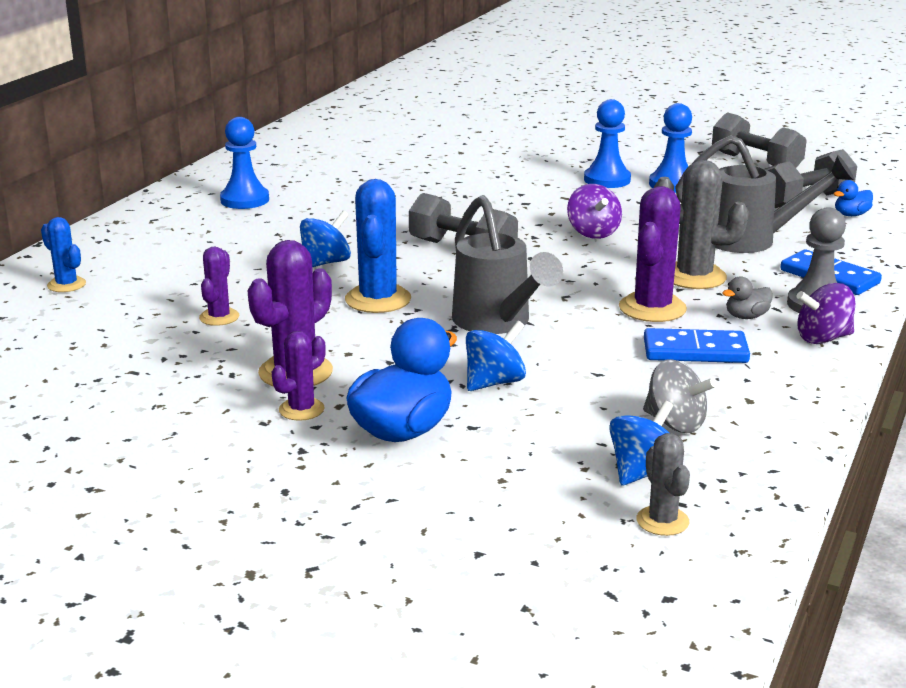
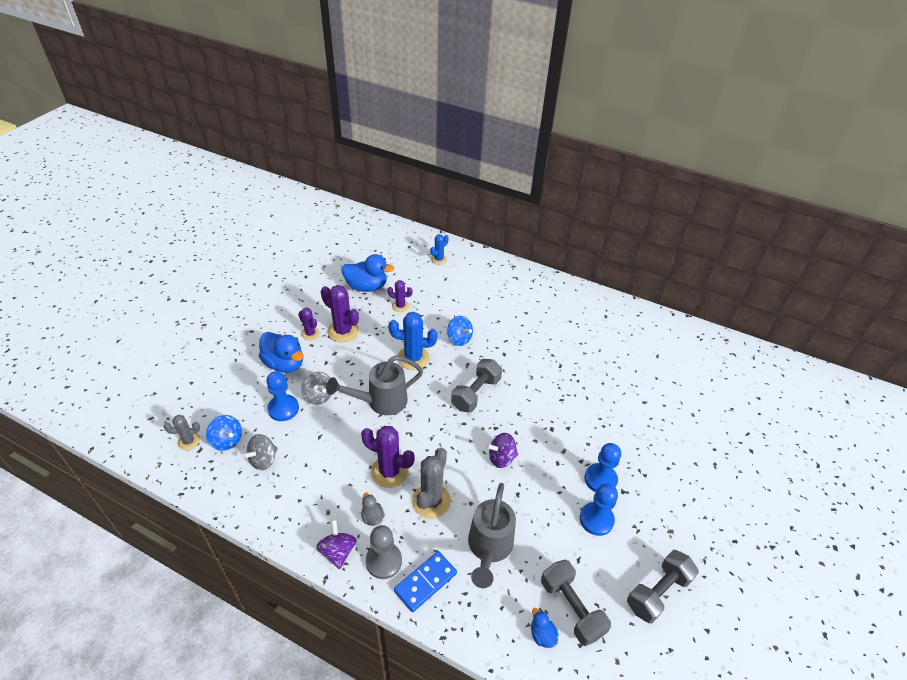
camera: 90 degrees right, 20 degrees up
(141, 356) = (367, 287): none -> blue duck
(244, 200) = (545, 307): blue pawn -> blue pawn (283, 409)
(494, 382) = (319, 396): blue spinning top -> grey spinning top
(695, 351) = (334, 482): blue domino -> none

